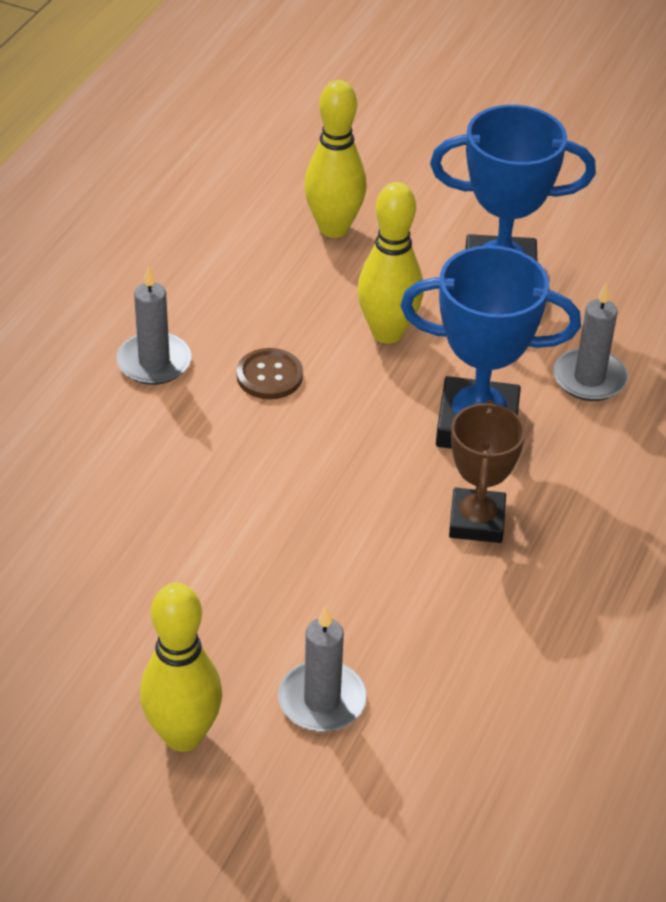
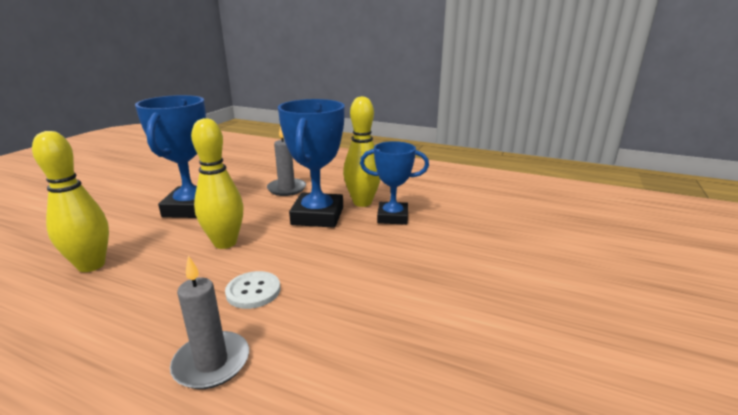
camera: 90 degrees left, 20 degrees down
(183, 735) = (623, 318): yellow bowling pin -> yellow bowling pin (362, 202)
(269, 376) = (253, 291): brown button -> white button
(322, 700) = (549, 262): grey candle -> none
(477, 521) = (392, 217): brown trophy -> blue trophy

